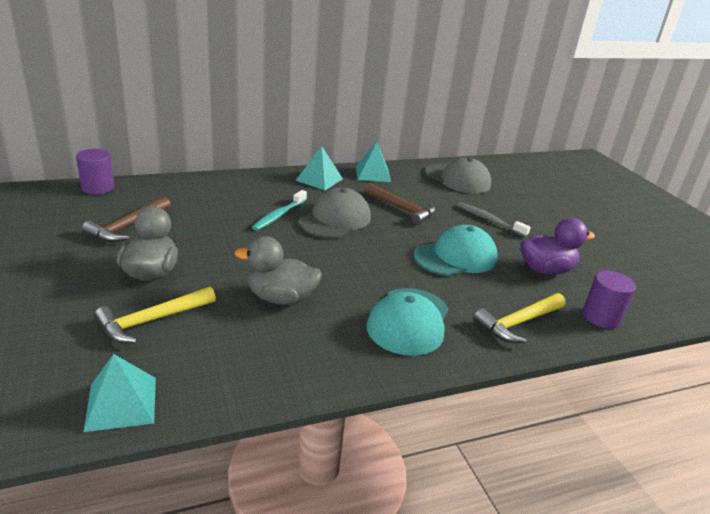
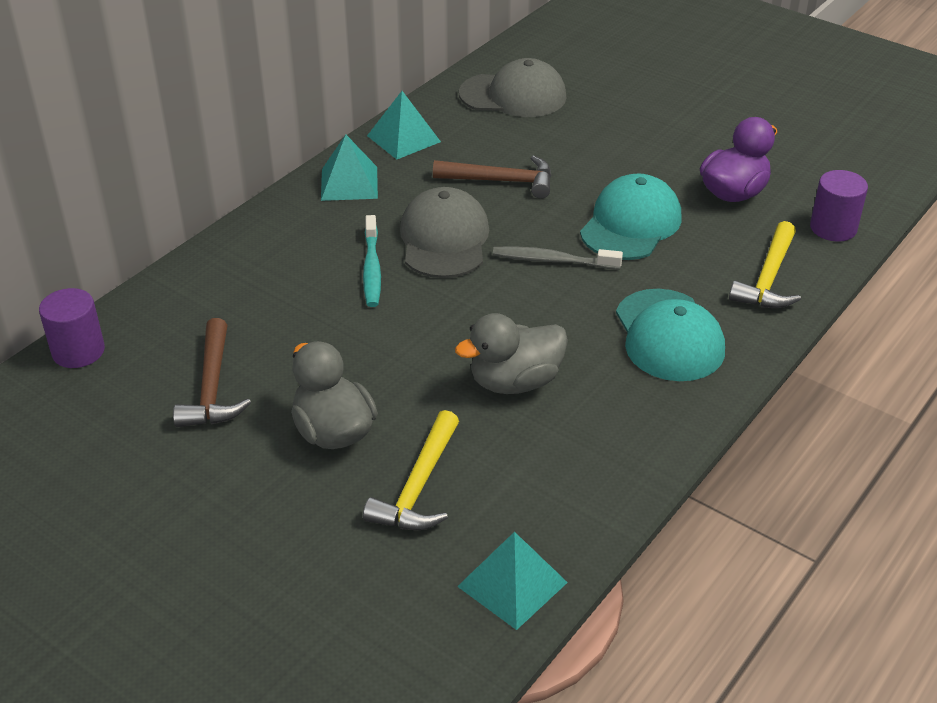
camera: 30 degrees left, 10 degrees up
(489, 220) = (613, 148): grey toothbrush -> grey toothbrush (553, 260)

